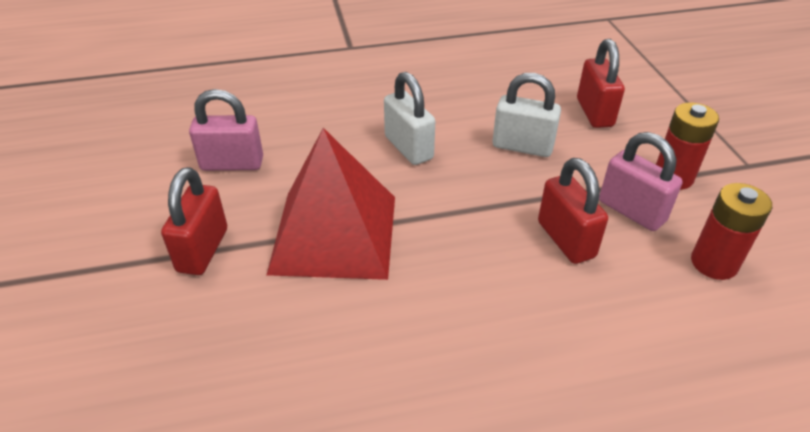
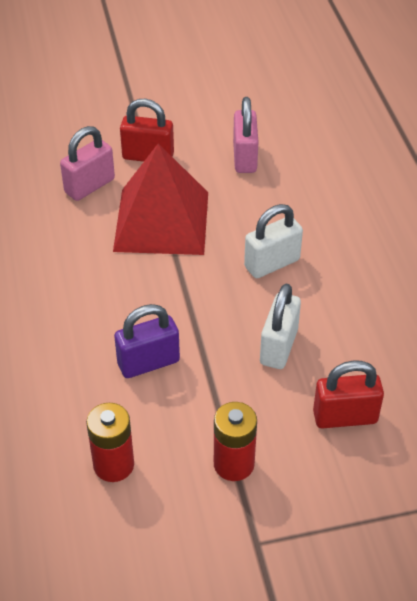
camera: 90 degrees right, 5 degrees up
(566, 239) = (148, 362): red padlock -> purple padlock
(631, 211) = (183, 417): pink padlock -> pink padlock (89, 186)

